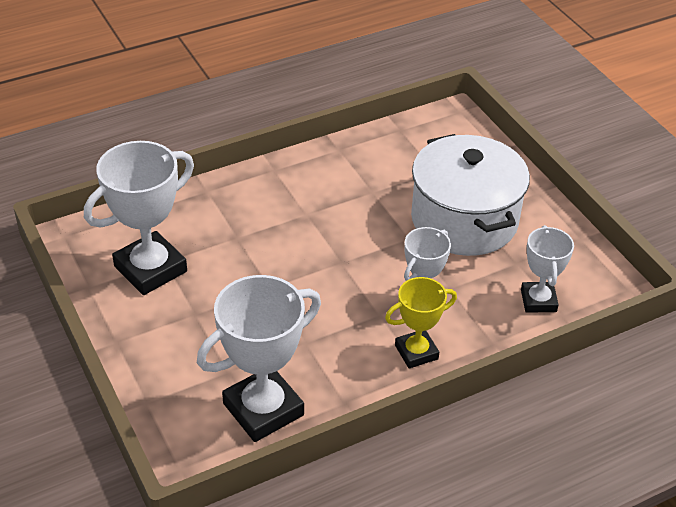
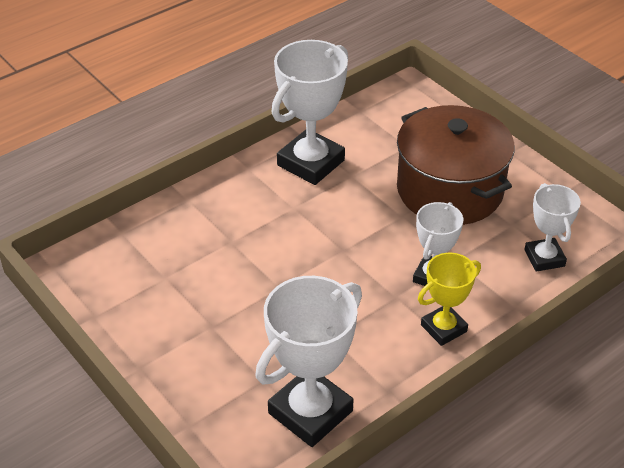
camera: 10 degrees left, 0 degrees up
(150, 269) = (153, 287): white trophy -> white trophy (310, 163)
(464, 220) = (449, 190): white pot -> brown pot

